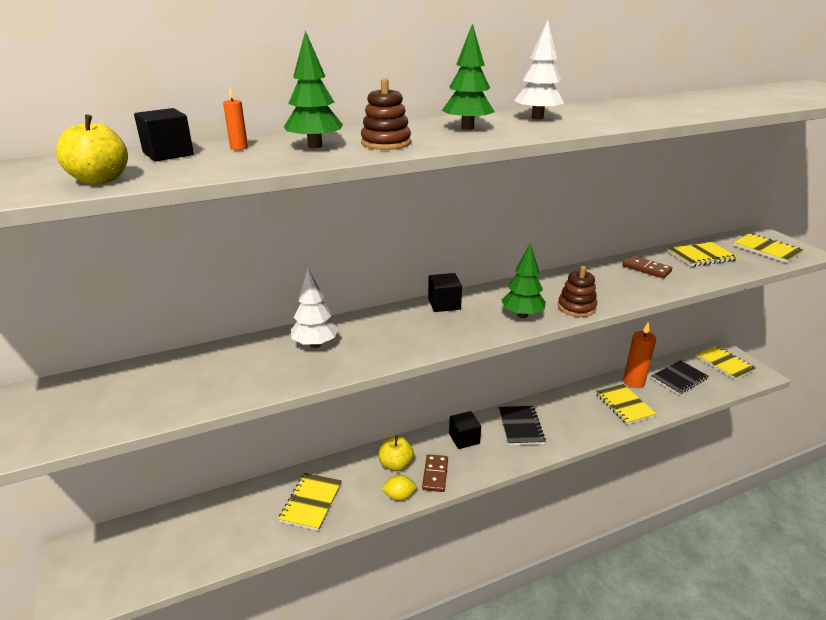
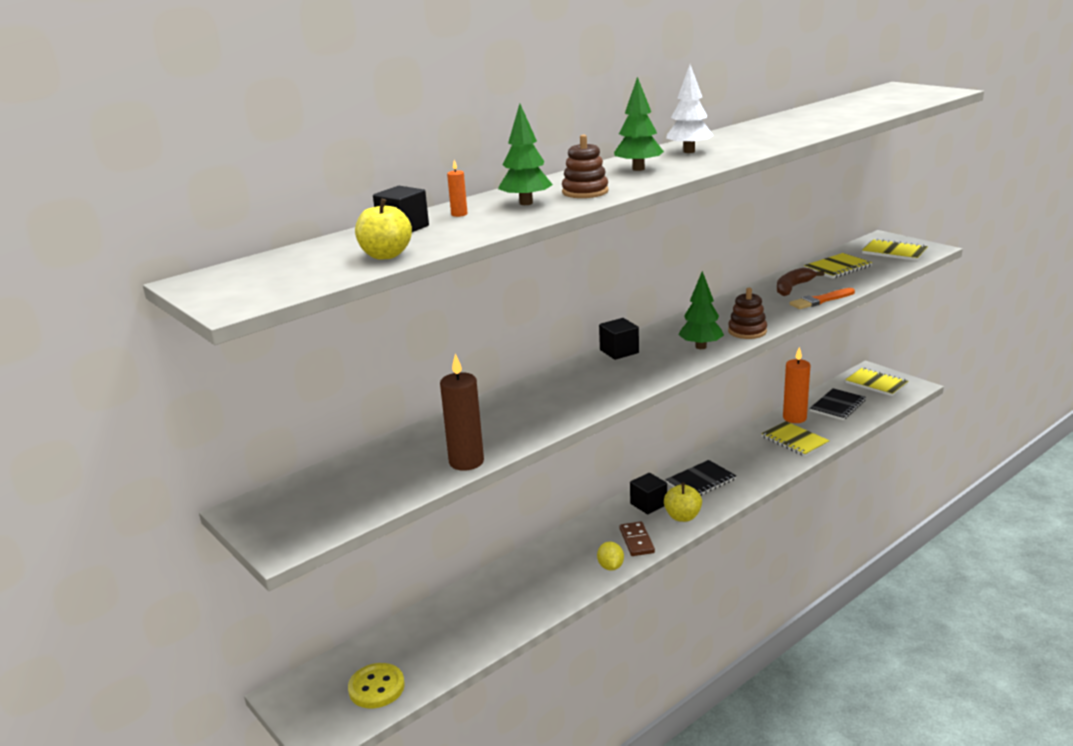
camera: 15 degrees left, 5 degrees down
(140, 566) = (376, 687): none -> yellow button
(221, 396) = (466, 462): none -> brown candle
(311, 502) = (522, 593): yellow notebook -> none
(315, 344) = (519, 407): white tree -> none
(396, 464) = (590, 542): yellow apple -> yellow apple (682, 517)
(399, 496) = (610, 567): yellow lemon -> yellow lemon turned 75 degrees counterclockwise
(521, 426) = (700, 481): black notebook -> black notebook turned 75 degrees clockwise
(646, 269) = (793, 287): brown domino -> brown banana
(668, 288) = (821, 300): none -> orange brush

